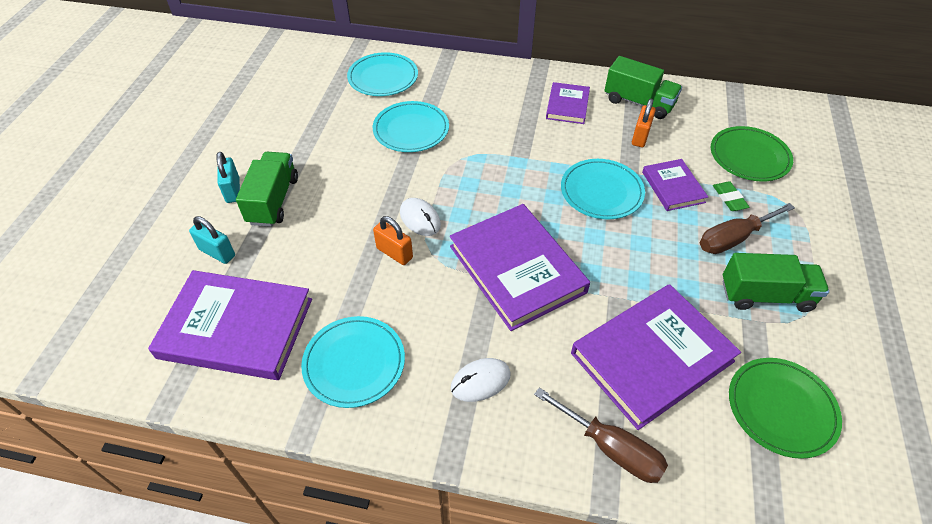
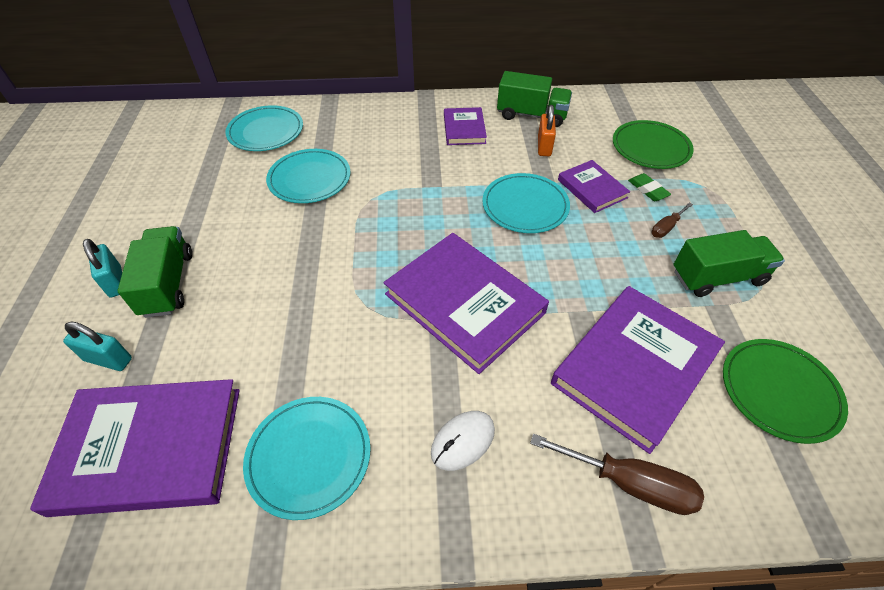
camera: 15 degrees left, 0 degrees up
(394, 253) = (325, 314): orange padlock -> none
(420, 219) = (344, 271): white mouse -> none
(733, 238) = (666, 227): brown screwdriver -> brown screwdriver, size x0.56

